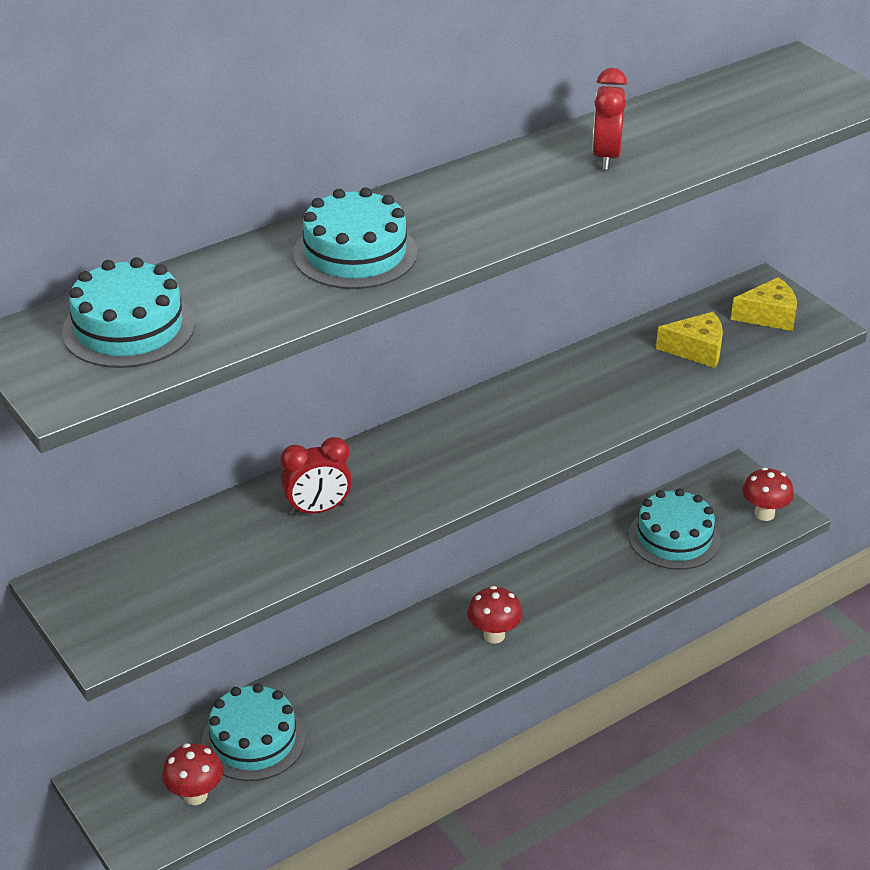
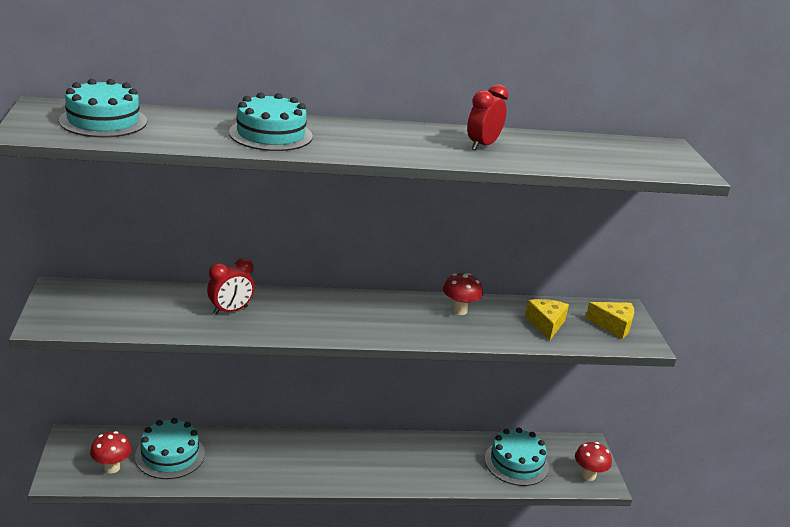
camera: 25 degrees right, 10 degrees down
(318, 509) = (230, 310): red clock -> red clock turned 45 degrees counterclockwise
(494, 635) = (356, 465): red mushroom -> red mushroom (459, 310)
(696, 350) = (546, 324): yellow cheese -> yellow cheese turned 120 degrees counterclockwise

